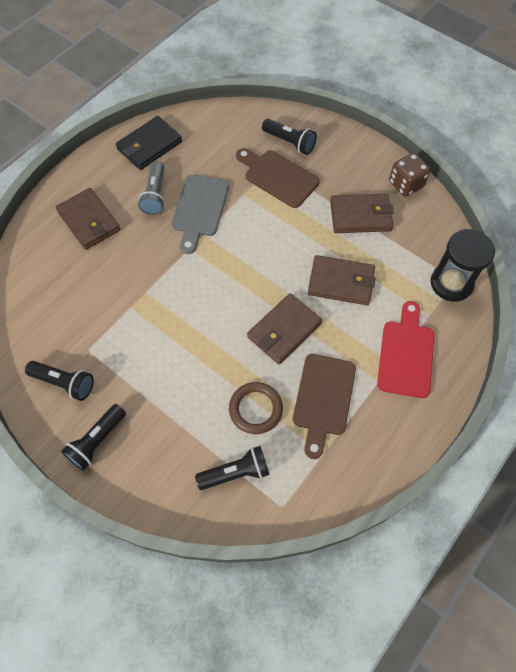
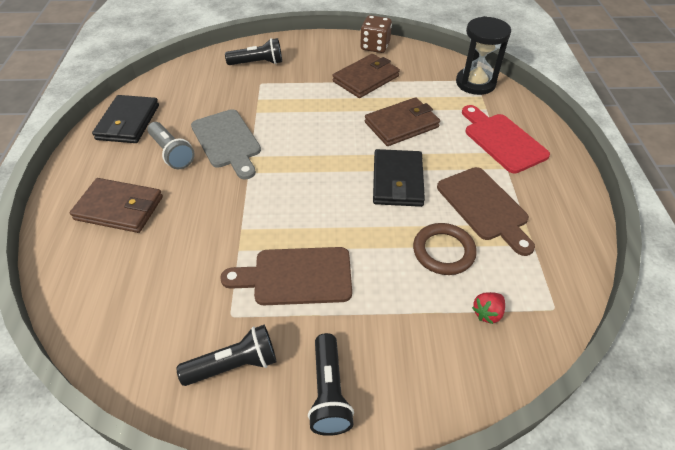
camera: 40 degrees left, 15 degrees down
(235, 472) = (487, 313): black flashlight -> red strawberry
(278, 177) = (273, 87): brown cutting board -> brown cutting board (296, 276)
(284, 330) = (397, 181): brown wallet -> black wallet

